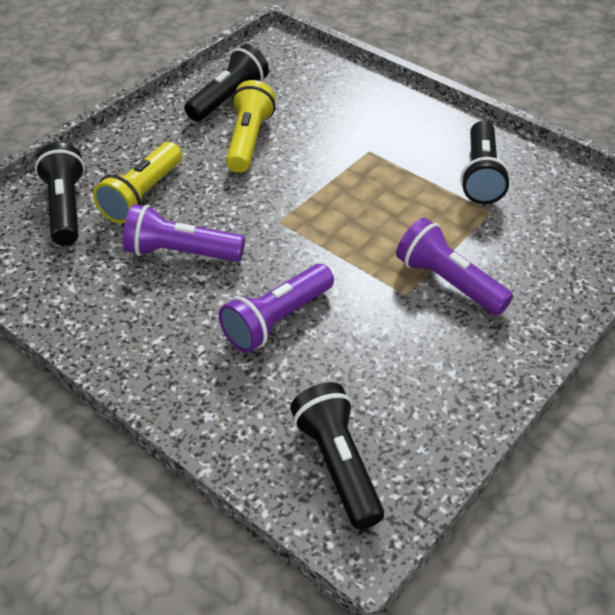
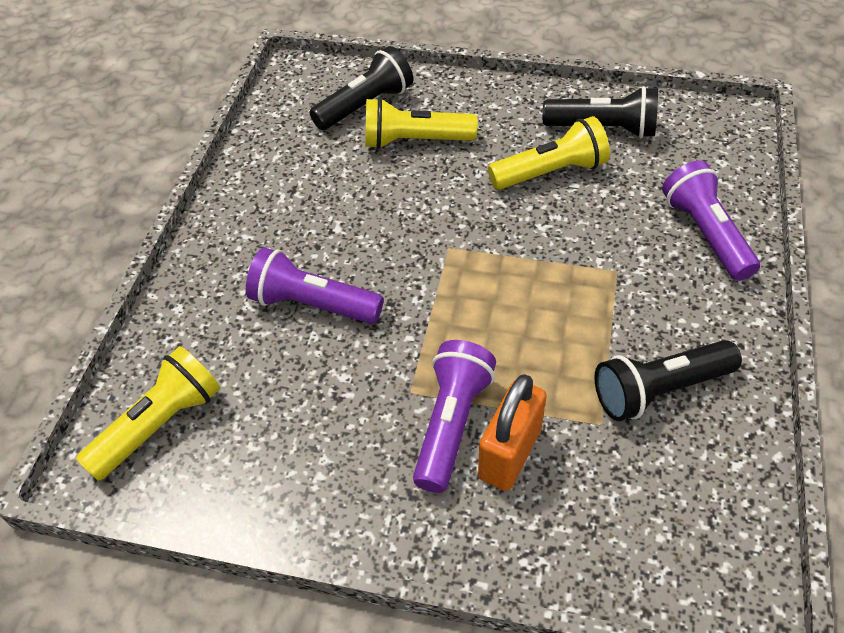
camera: 65 degrees right, 5 degrees up
(181, 252) = (358, 200): purple flashlight -> purple flashlight (705, 234)
(338, 464) = (160, 424): black flashlight -> yellow flashlight
(491, 263) = (510, 454): none -> orange padlock

